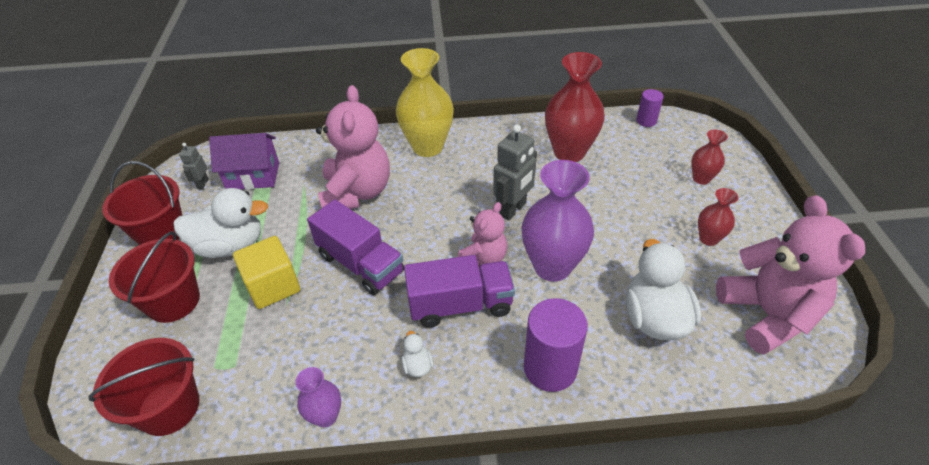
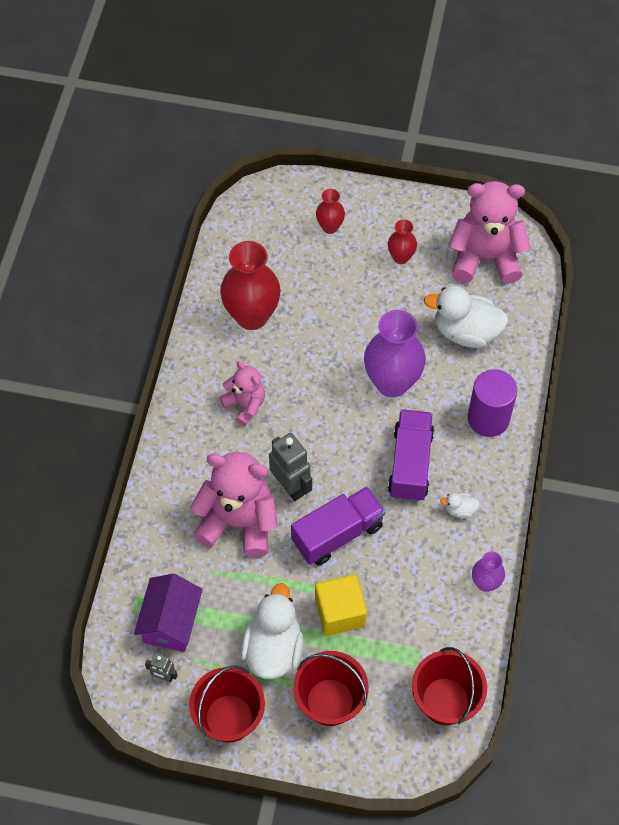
camera: 75 degrees left, 15 degrees up
(428, 147) = (191, 440): yellow vase -> none
(484, 258) = (364, 432): pink teddy bear -> pink teddy bear (245, 405)
(513, 209) = (313, 390): grey robot -> grey robot (290, 486)
(646, 121) = (231, 231): purple cylinder -> none

